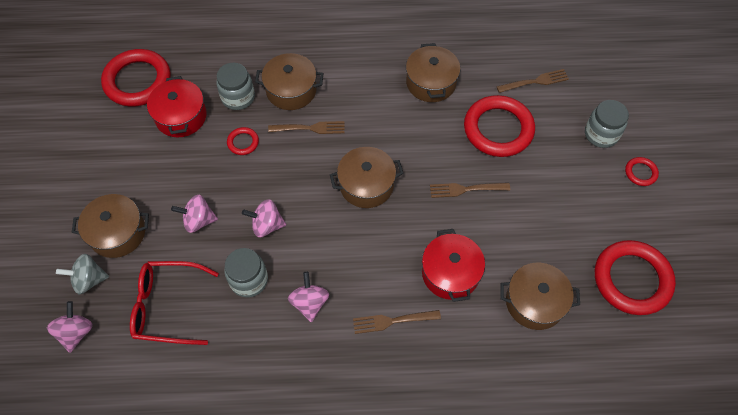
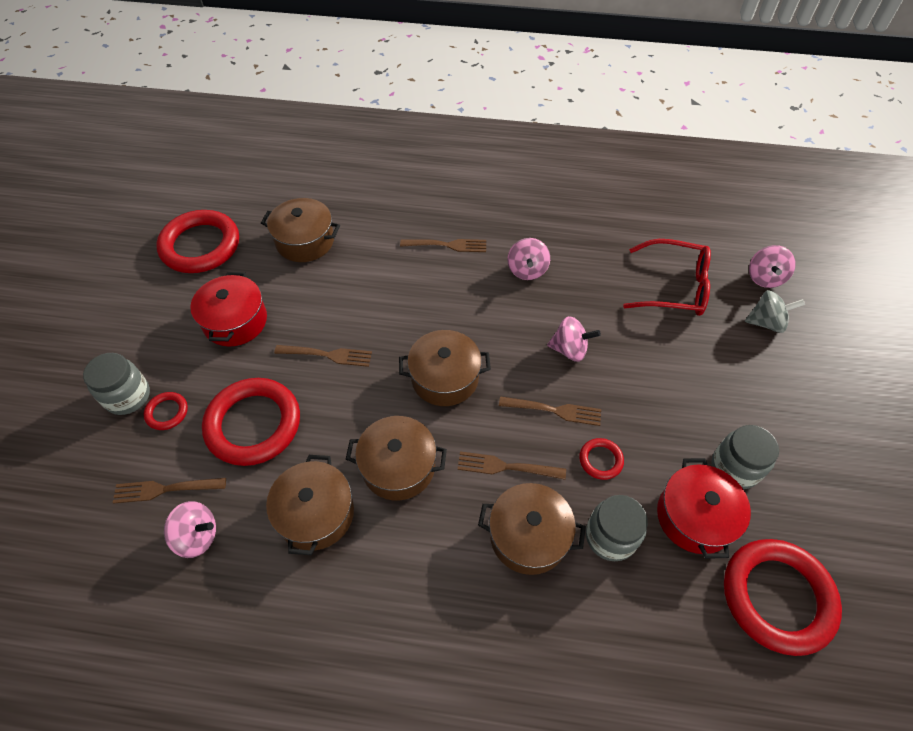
camera: 170 degrees left, 5 degrees down
(117, 233) = (747, 367): brown pot -> brown pot (398, 466)
(198, 221) = (651, 366): pink spinning top -> pink spinning top (197, 536)
(249, 280) = (589, 298): grey jar -> grey jar (734, 468)
(278, 172) = (553, 410): none -> brown fork
(450, 273) = (377, 275): red pot -> red pot (235, 321)
(640, 173) = (115, 343): red ring -> red ring (167, 412)

